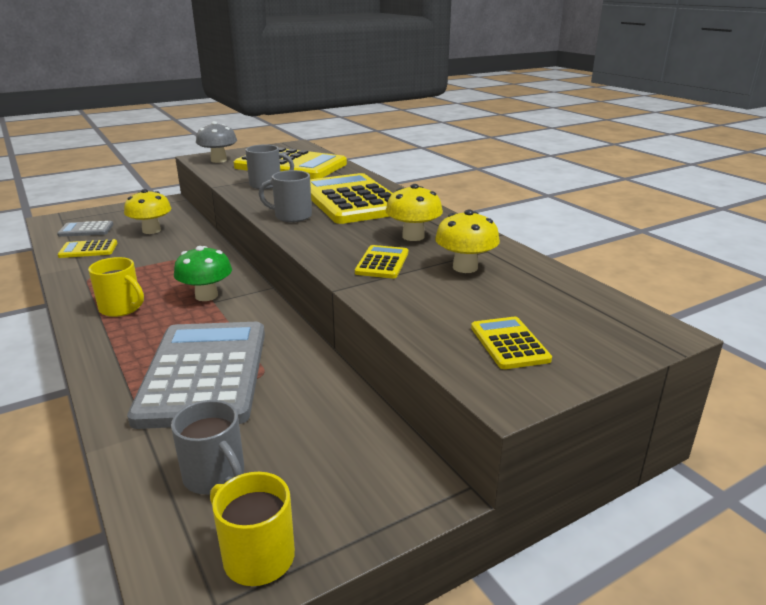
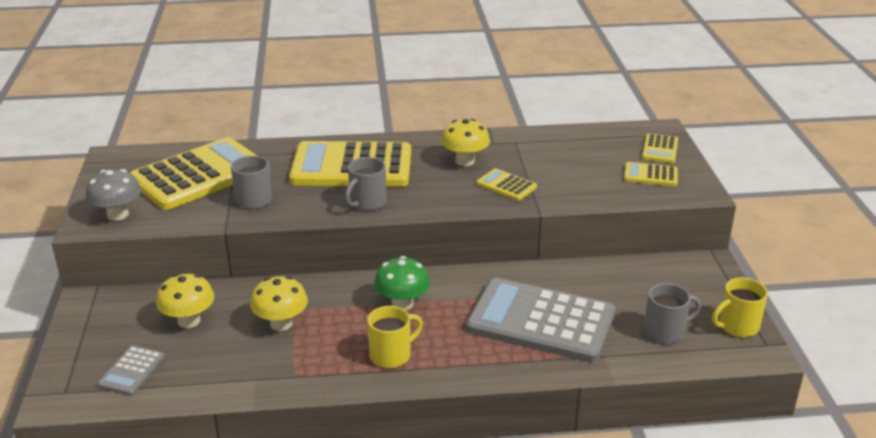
camera: 65 degrees left, 5 degrees up
(88, 250) = (207, 371): yellow calculator -> yellow calculator (660, 149)
(465, 267) = (538, 158): yellow mushroom -> yellow mushroom (281, 324)

